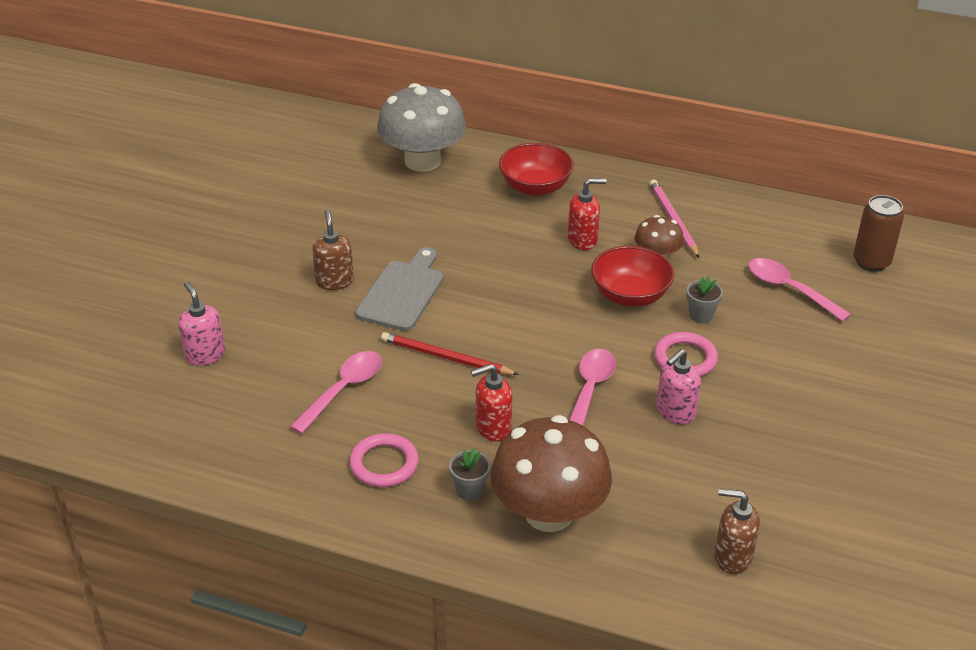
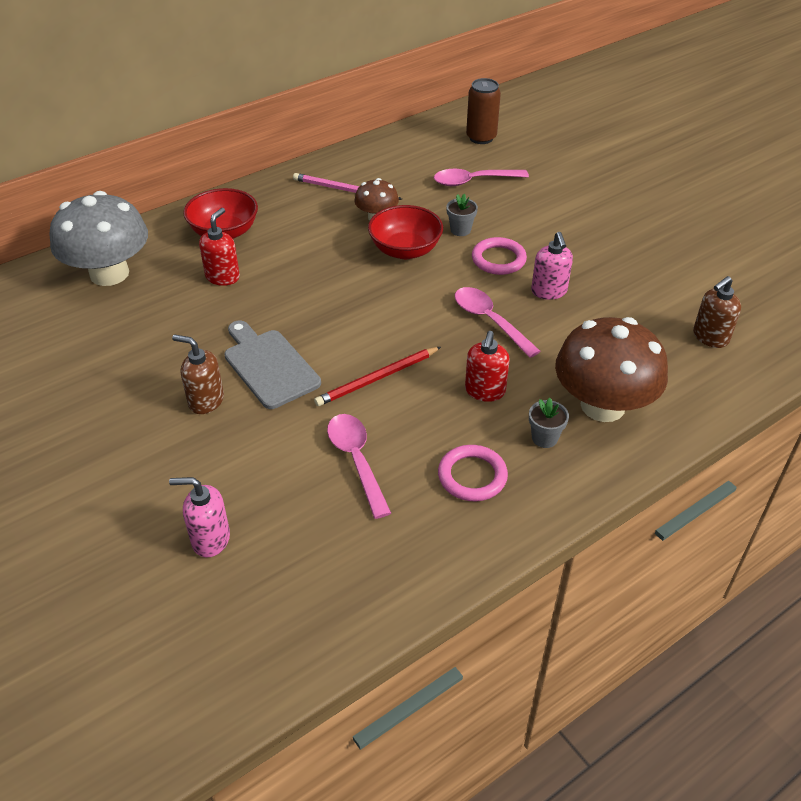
camera: 55 degrees left, 5 degrees up
(583, 240) = (317, 241): red soap dispenser -> red soap dispenser (223, 277)

